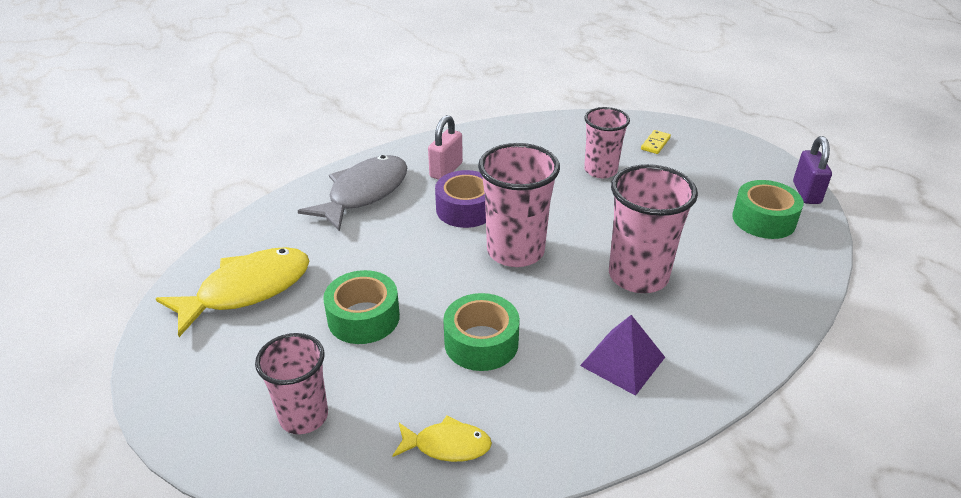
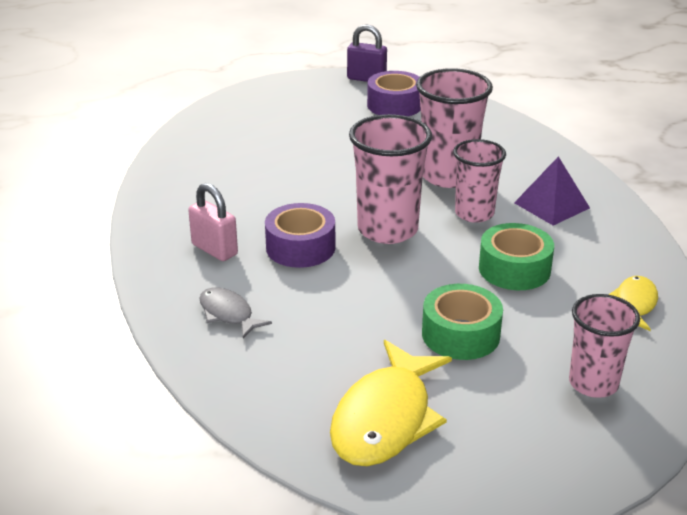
camera: 75 degrees left, 5 degrees down
(247, 290) = (385, 419): yellow fish -> yellow fish turned 135 degrees counterclockwise
(364, 193) = (228, 314): grey fish -> grey fish, size x0.53
(600, 170) = (274, 159): pink cup -> pink cup (474, 213)
(655, 144) = (245, 122): yellow domino -> none
(763, 219) = (394, 105): green tape -> purple tape

